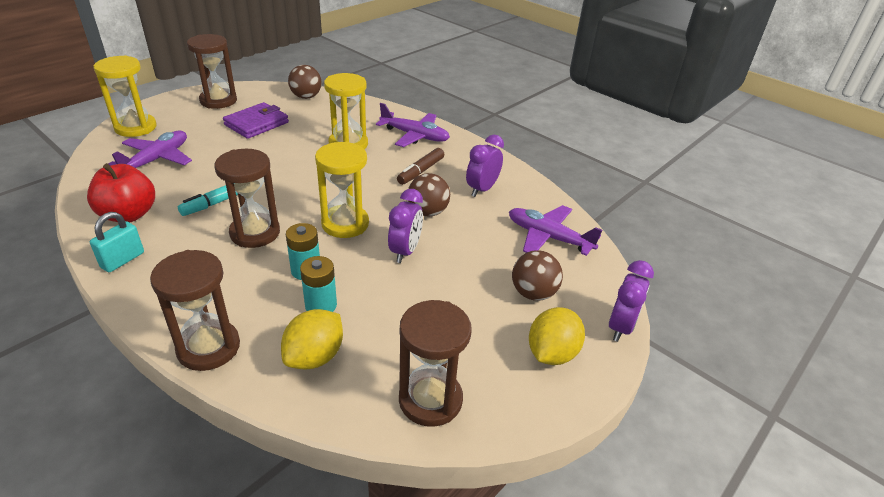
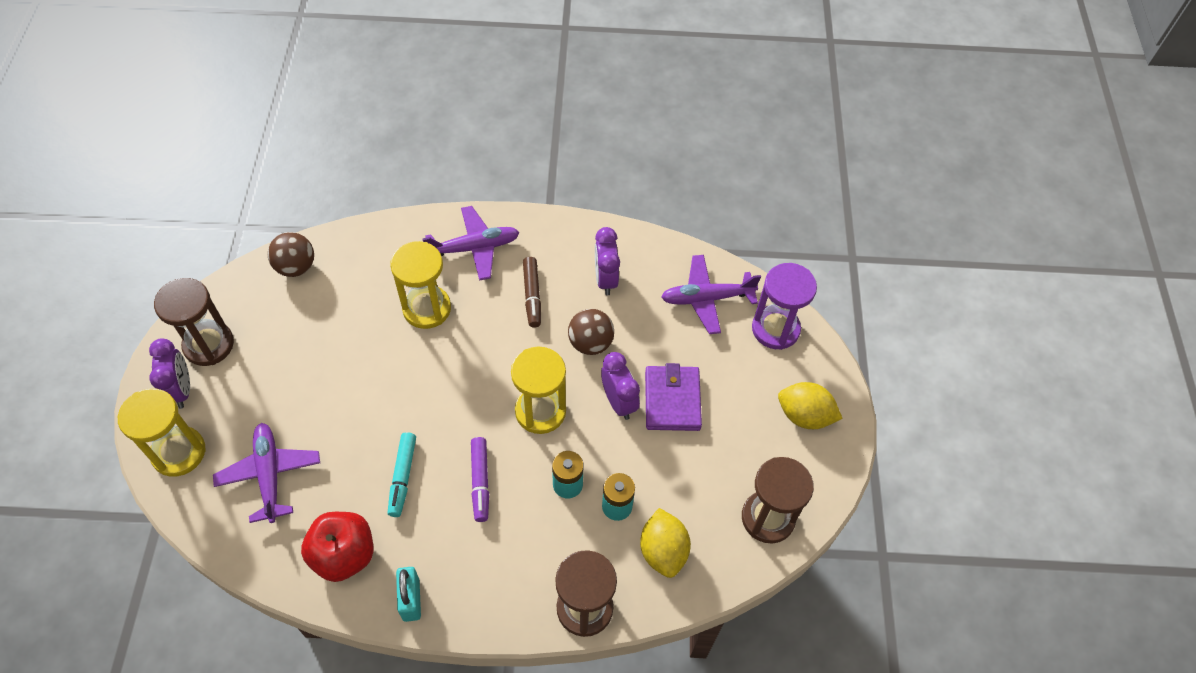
camera: 40 degrees left, 20 degrees up
(255, 233) = (480, 482): brown hourglass -> purple marker
(256, 123) = (299, 348): purple wallet -> purple wallet (672, 400)
(533, 293) = (747, 369): brown ball -> none
(551, 353) = (804, 416): yellow lemon -> yellow lemon turned 60 degrees counterclockwise
(588, 285) = (775, 329): none -> purple hourglass
(620, 327) = (826, 354): purple clock -> purple clock (181, 390)

